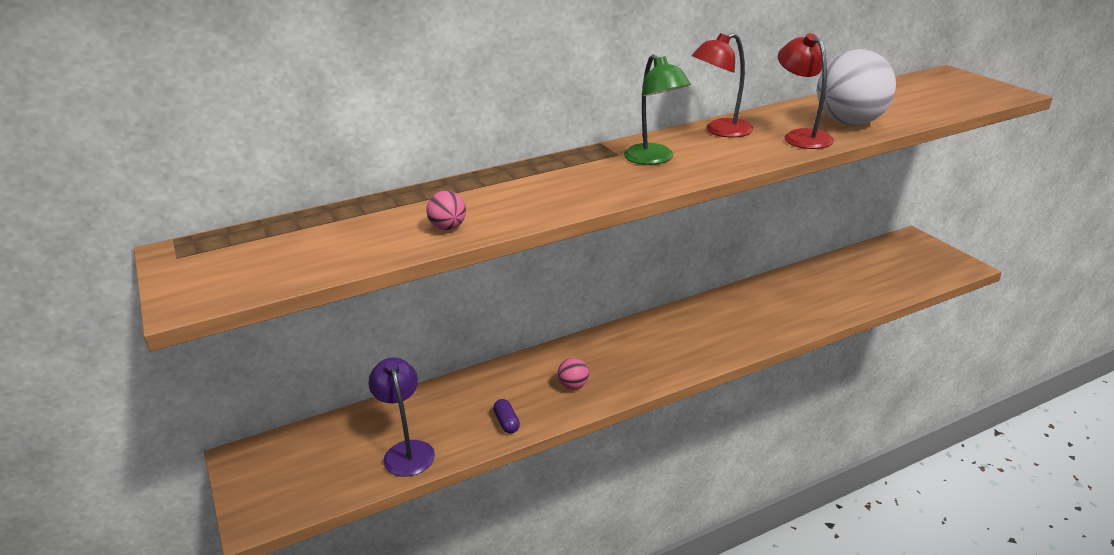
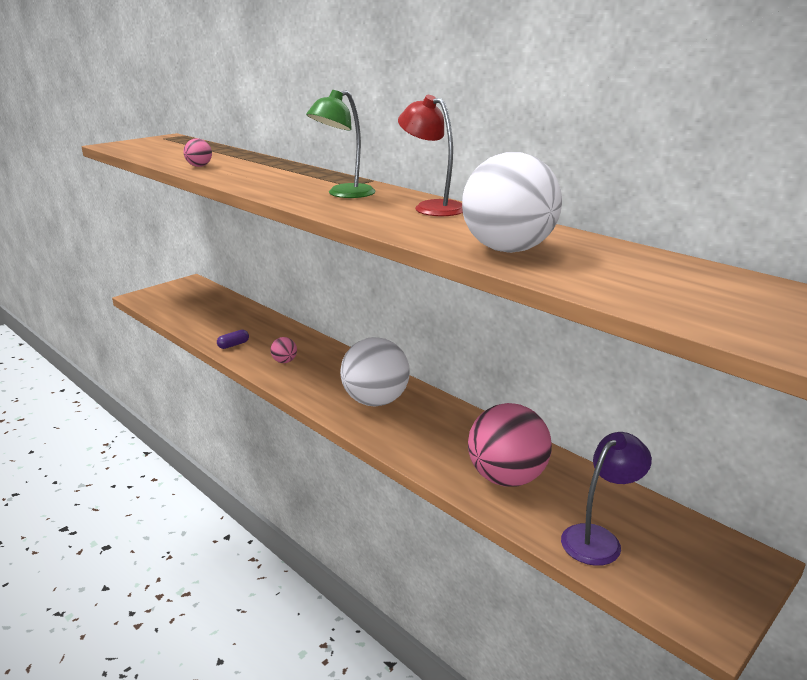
camera: 70 degrees right, 5 degrees down
(406, 451) = (199, 320): purple lamp -> purple lamp (598, 538)
(685, 338) = (375, 401): none -> white ball
(801, 136) = (441, 232): red lamp -> none
(820, 297) = (506, 478): none -> pink ball

